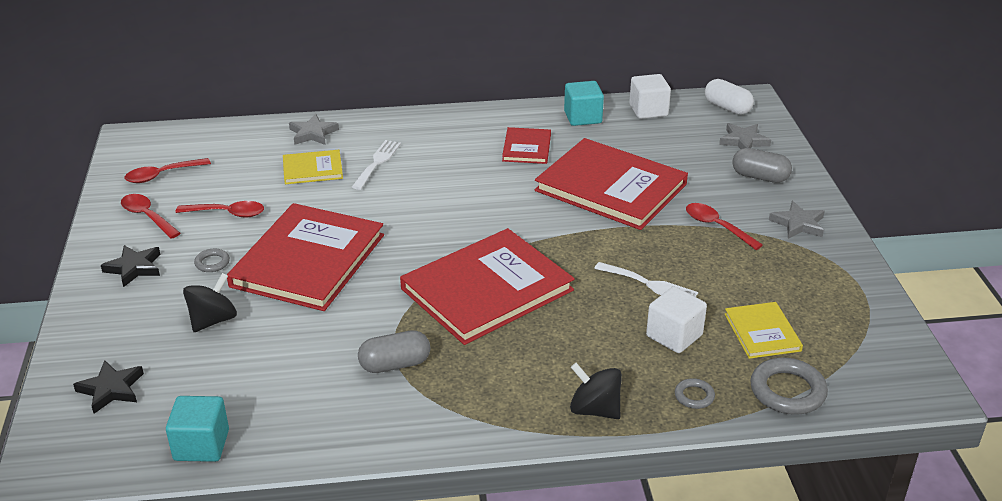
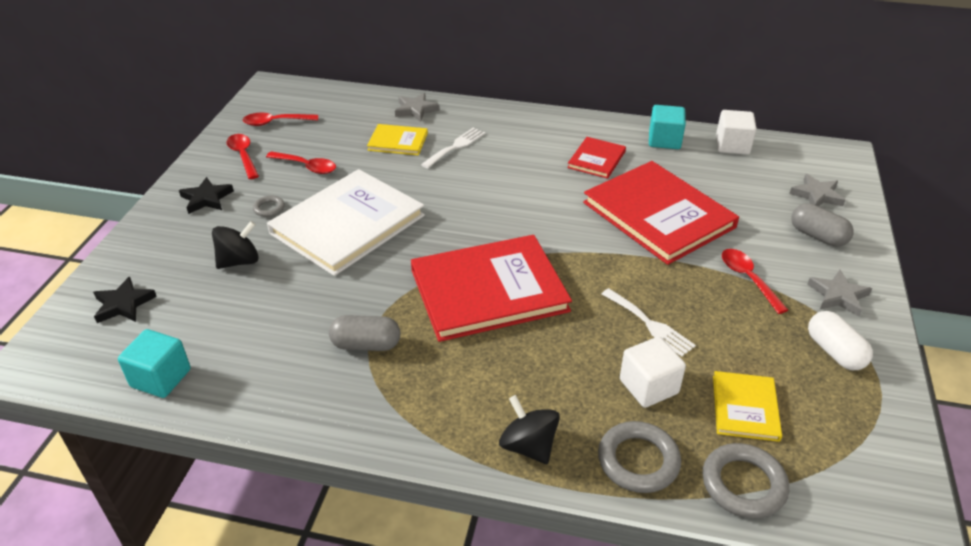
camera: 20 degrees right, 5 degrees up
(308, 260) = (347, 224): red book -> white book
(694, 396) = (638, 461): grey ring -> grey ring, size x1.89
(727, 108) = (814, 158): white capsule -> white capsule (834, 352)

